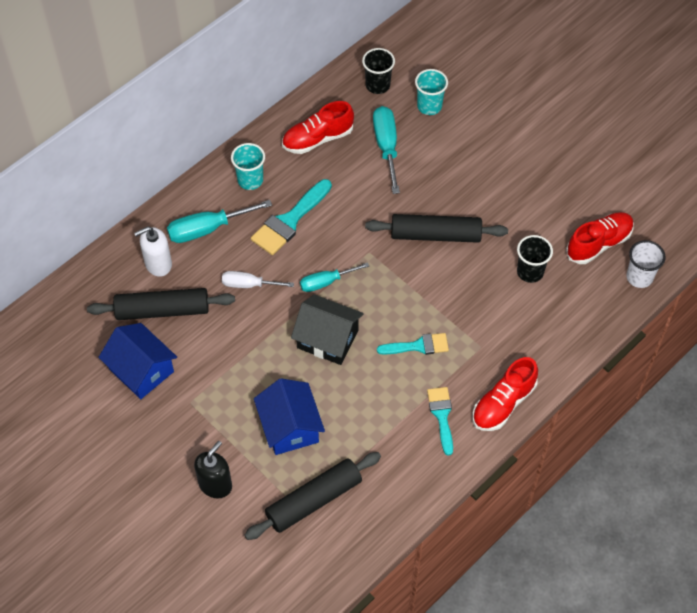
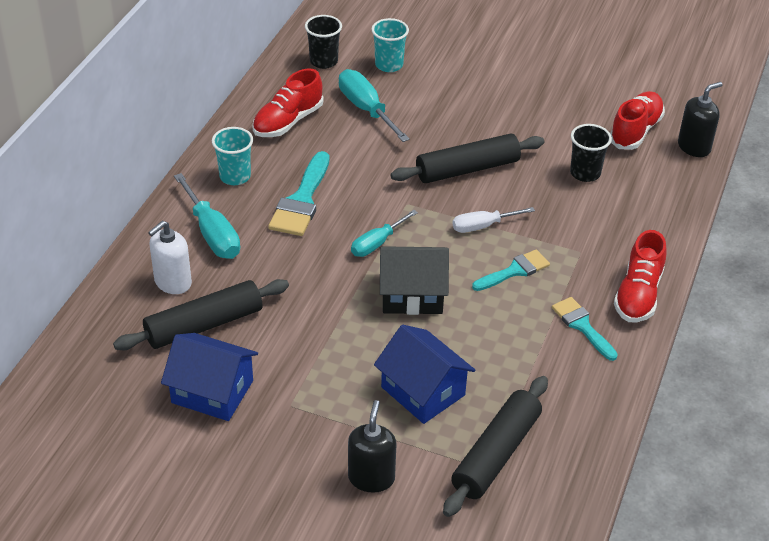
camera: 25 degrees left, 15 degrees down
(207, 229) = (212, 233): turquoise screwdriver -> turquoise screwdriver turned 75 degrees counterclockwise
(249, 284) = (291, 271): white screwdriver -> white screwdriver (482, 226)
(639, 277) = (694, 147): white cup -> black soap dispenser

